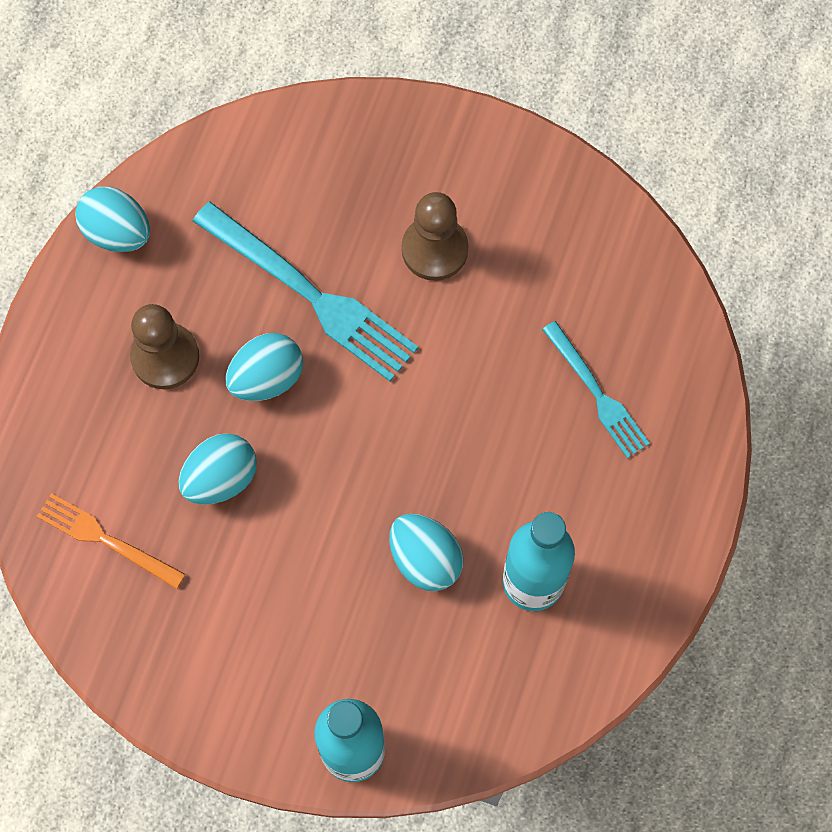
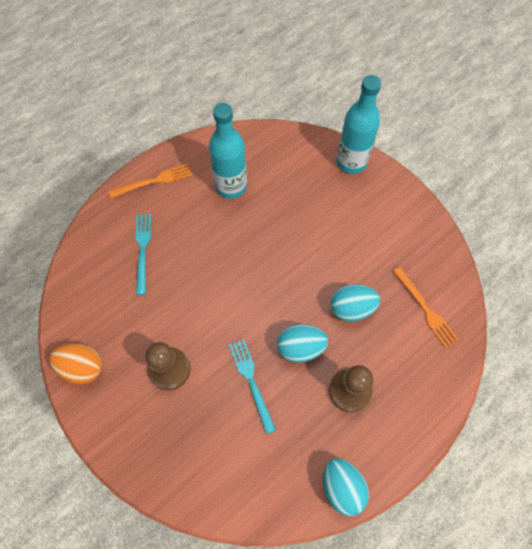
camera: 150 degrees left, 5 degrees down
(310, 295) = (251, 381): turquoise fork -> turquoise fork, size x0.59
(425, 559) = (273, 220): turquoise egg -> none
(555, 188) = (82, 367): none -> orange egg
(666, 518) = (154, 181): none -> orange fork

